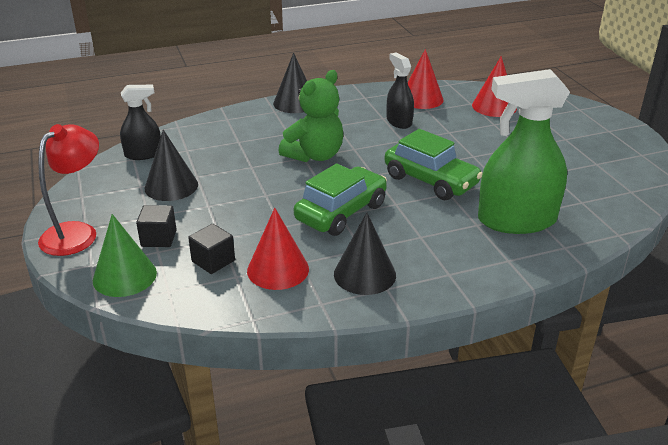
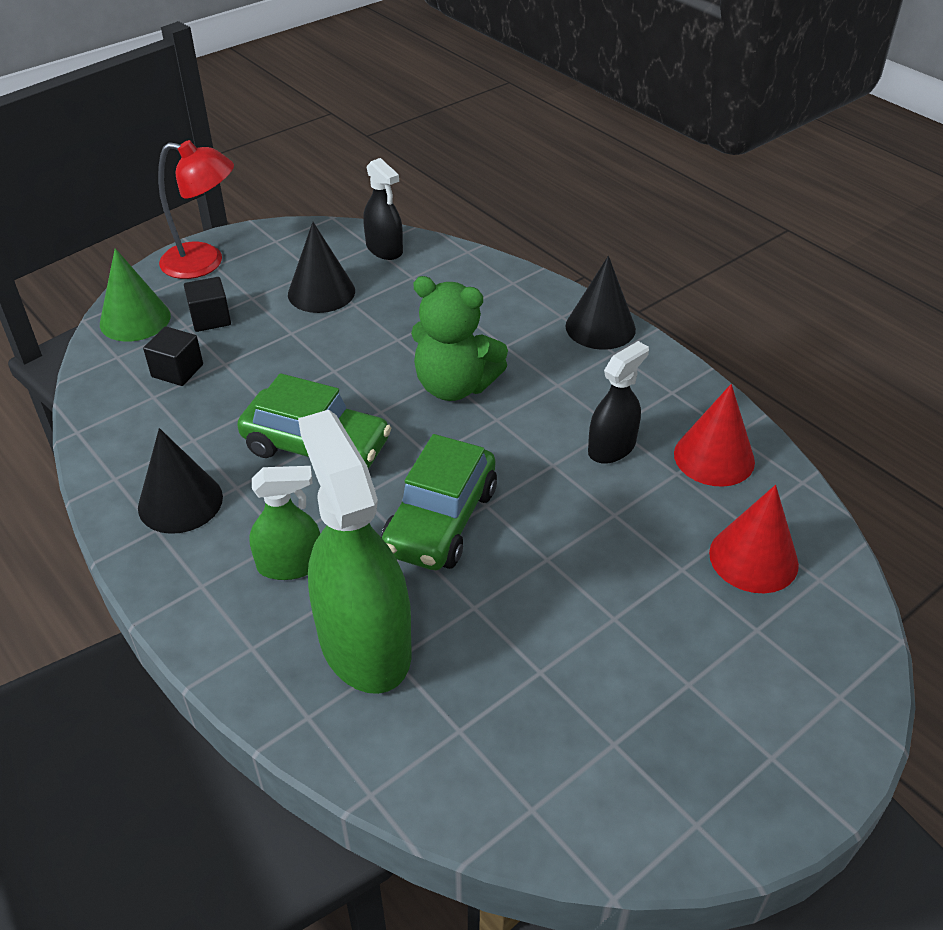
camera: 70 degrees right, 10 degrees up
(278, 269) = (173, 425): red cone -> none
(444, 237) = (290, 564): none -> green spray bottle

